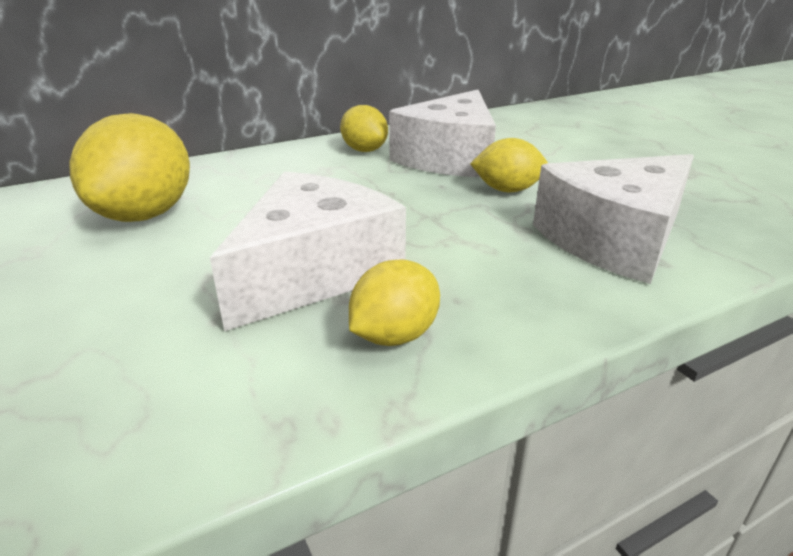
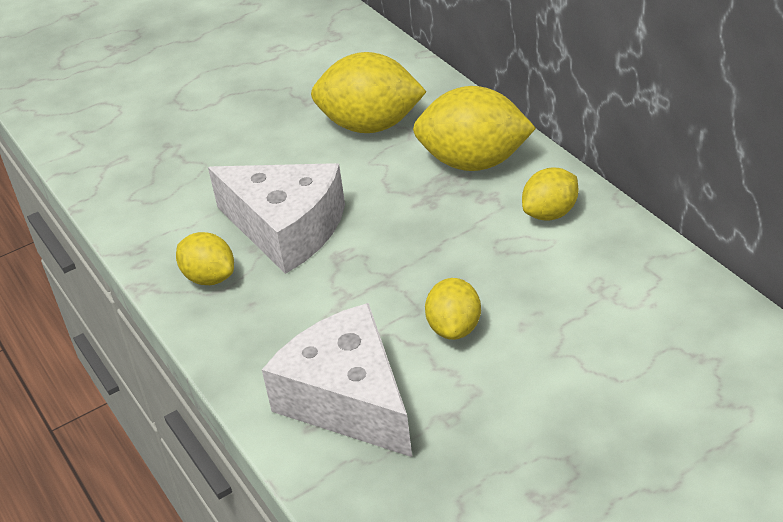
camera: 90 degrees right, 10 degrees up
(268, 171) = (474, 162): none -> yellow lemon
(450, 158) = (542, 280): white cheese -> none

